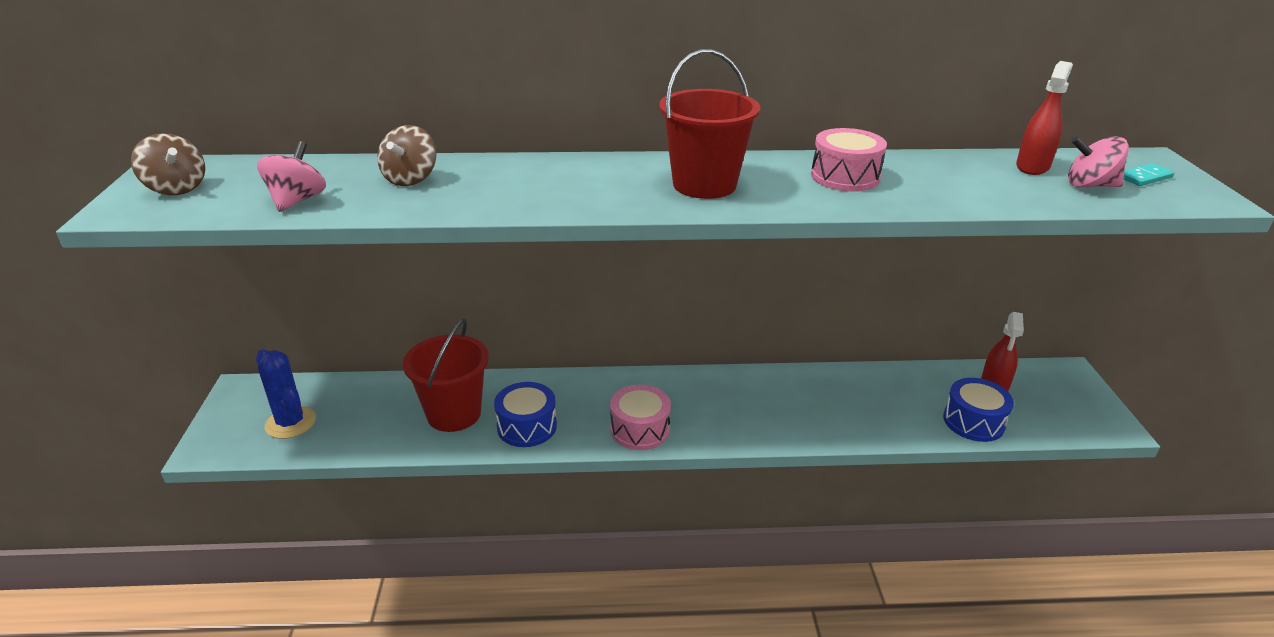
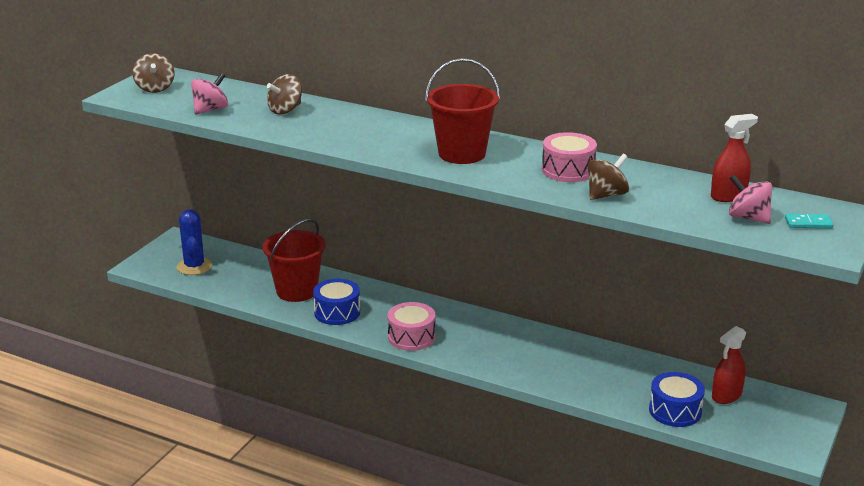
camera: 30 degrees right, 5 degrees down
(926, 195) = (606, 195): none -> brown spinning top

